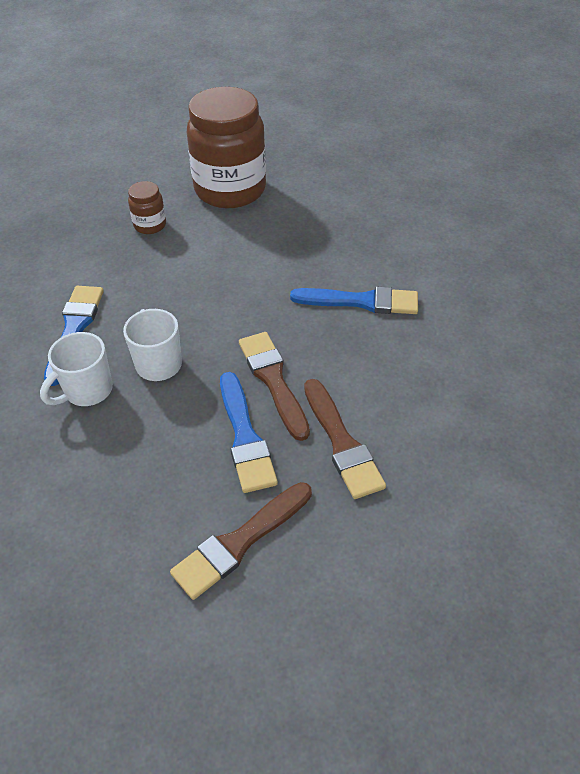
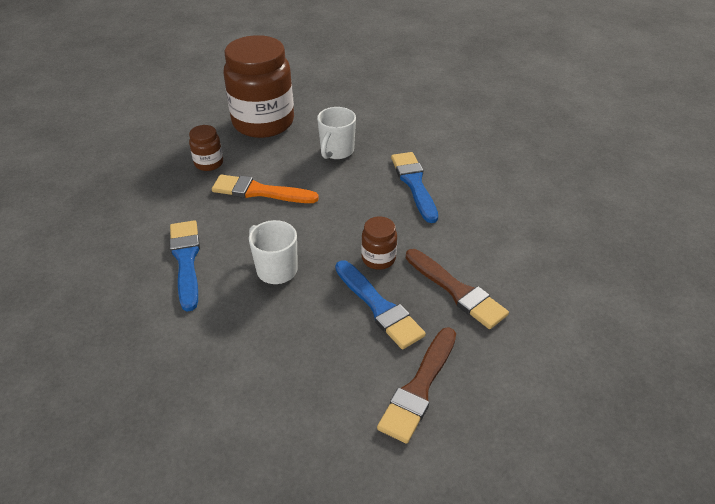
camera: 20 degrees left, 5 degrees down
(87, 391) = (225, 307): white mug -> white mug (336, 151)
(186, 270) = (260, 191): none -> orange brush
(273, 380) = (378, 258): brown brush -> brown jar
(361, 301) = (414, 184): blue brush -> blue brush turned 90 degrees counterclockwise

